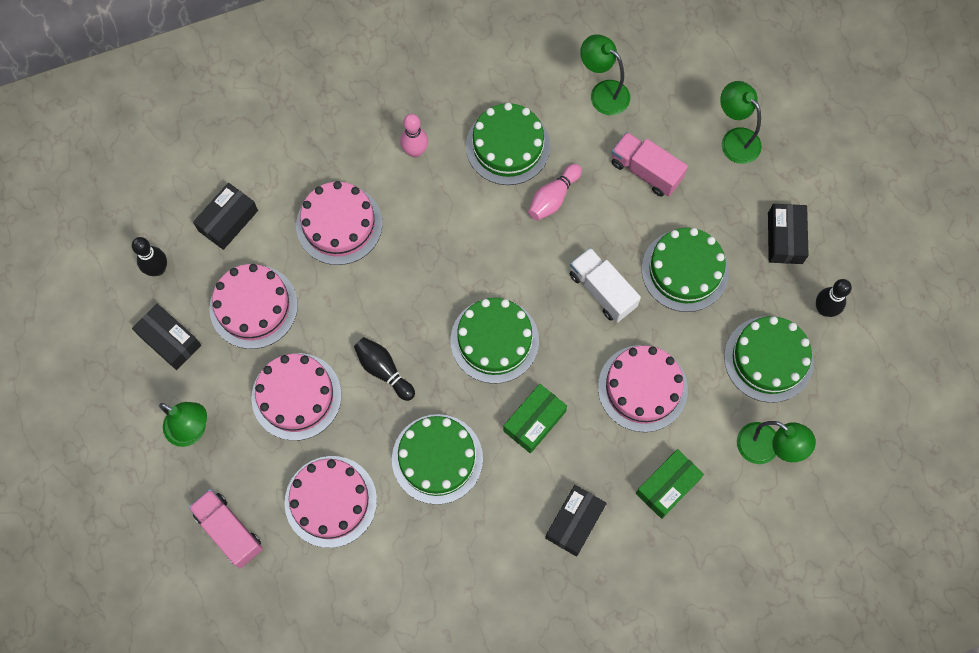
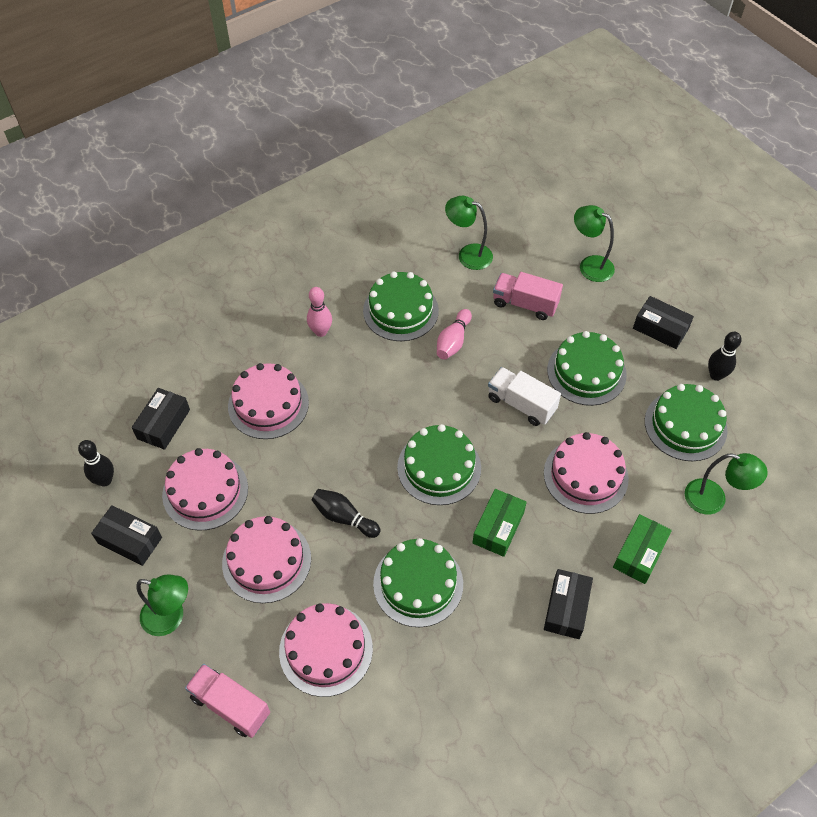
camera: 15 degrees left, 15 degrees down
(785, 238) = (660, 329): black box -> black box turned 45 degrees counterclockwise

